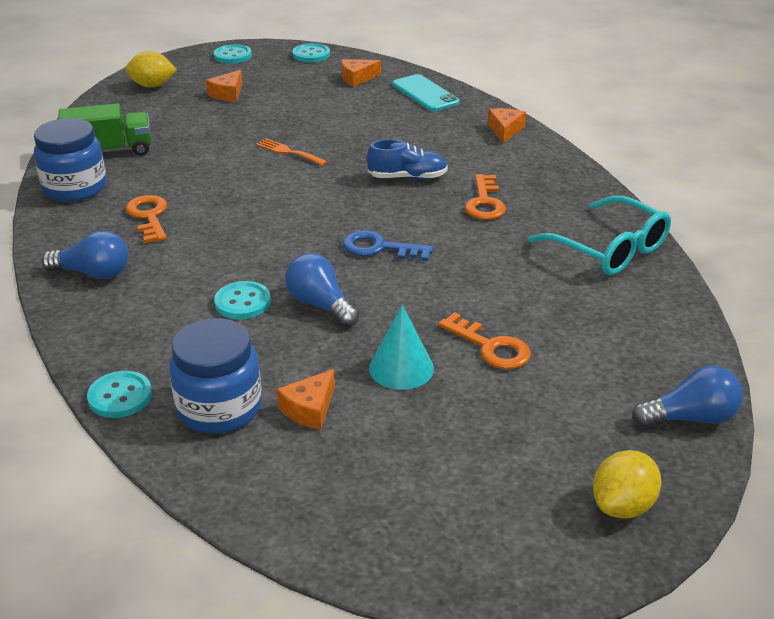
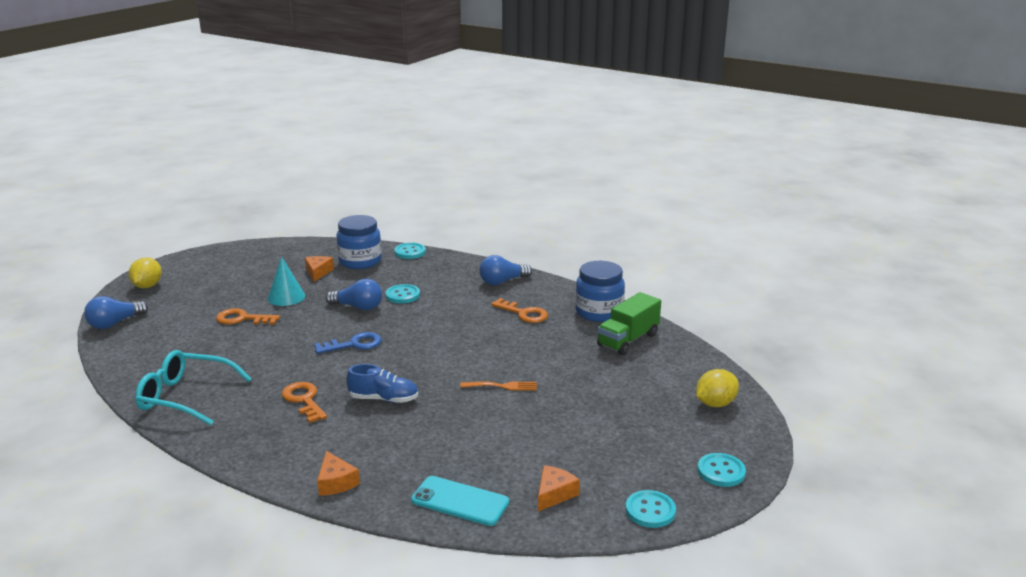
camera: 145 degrees right, 10 degrees down
(228, 94) = (640, 421): orange cheese -> none
(407, 177) = (384, 399): blue shoe -> blue shoe turned 135 degrees counterclockwise

